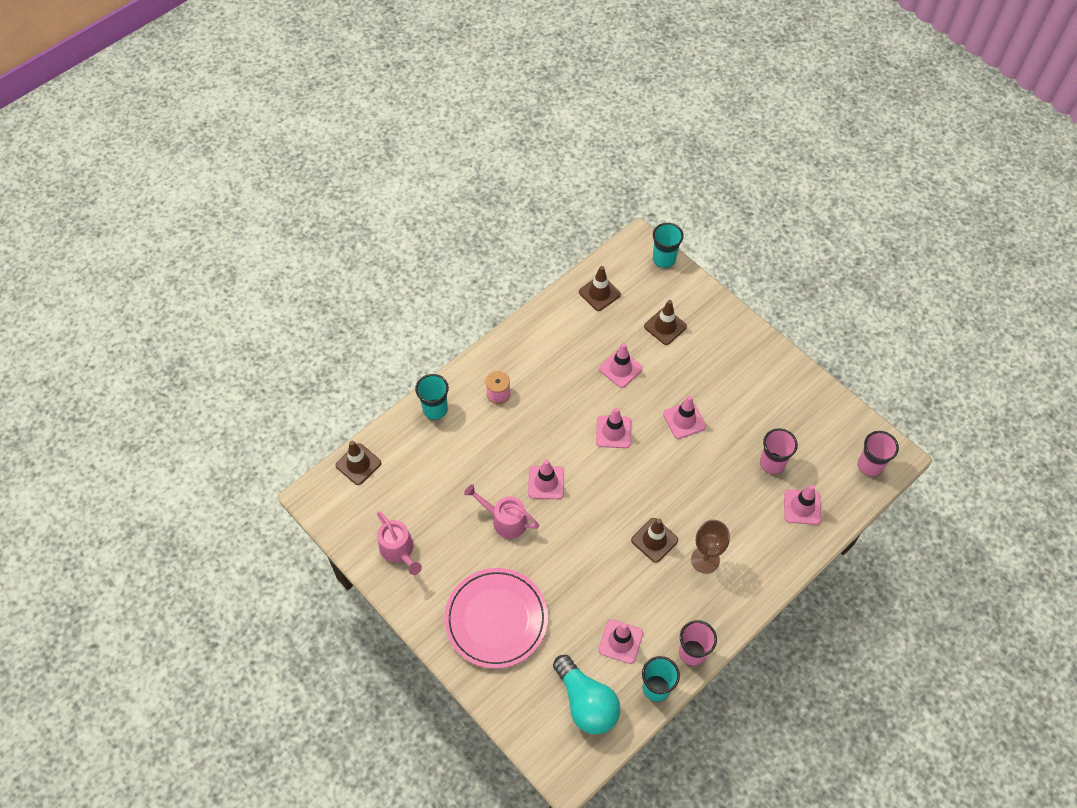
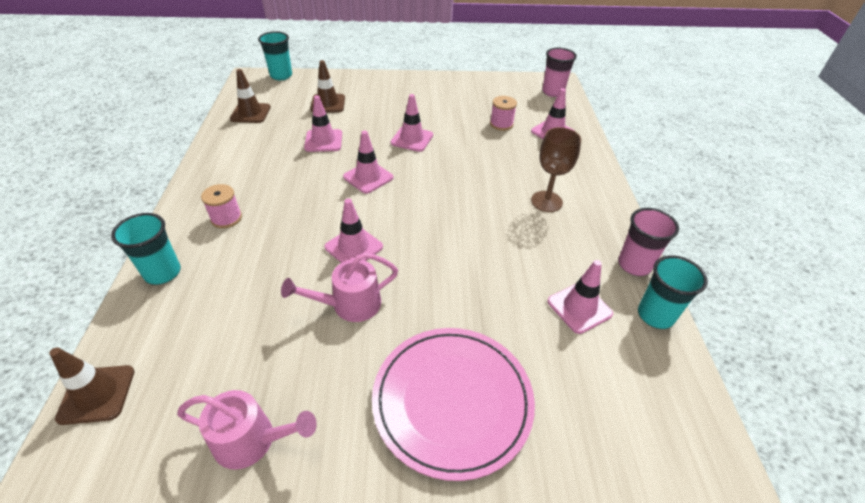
camera: 50 degrees left, 15 degrees down
(586, 703) = (633, 388): turquoise light bulb -> none
(654, 540) = (495, 217): brown traffic cone -> none
(772, 463) = (501, 124): pink cup -> pink spool

